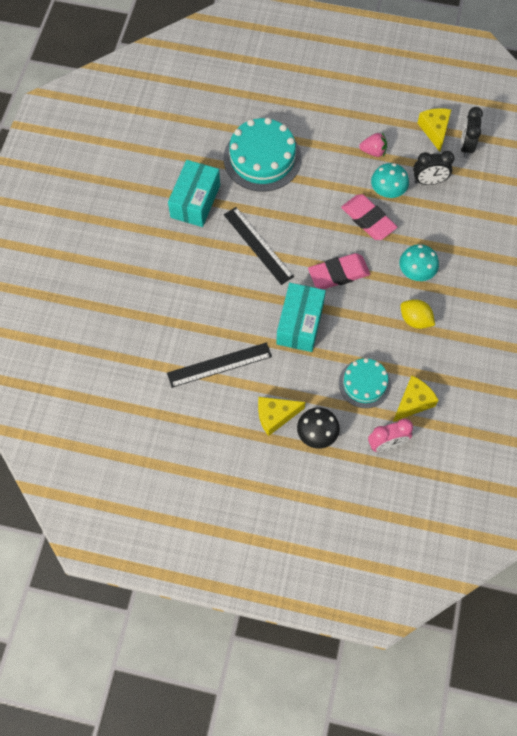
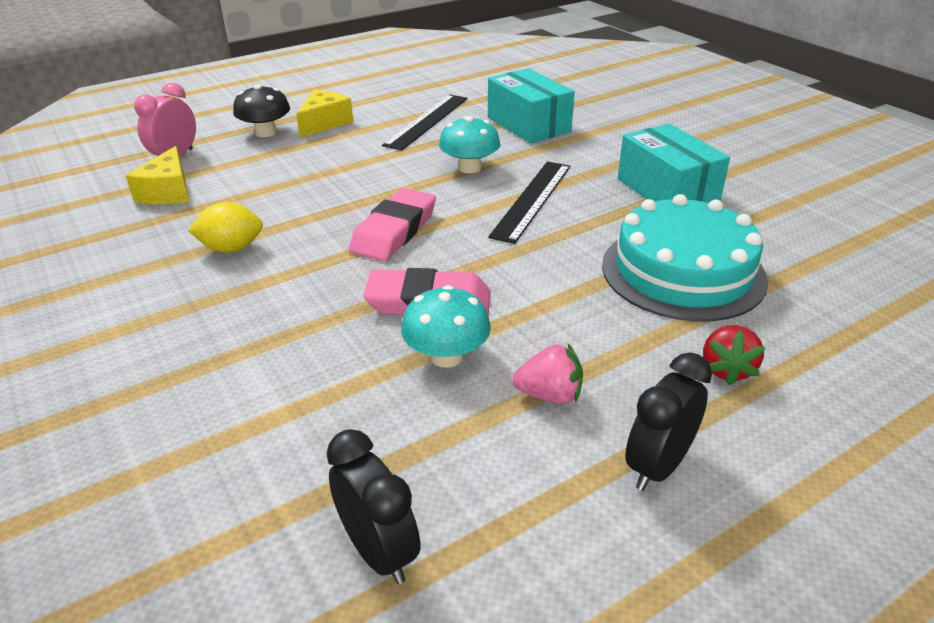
camera: 135 degrees right, 30 degrees down
(258, 245) = (532, 200): black ruler -> black ruler turned 75 degrees counterclockwise
(300, 324) = (384, 176): turquoise box -> turquoise box (528, 124)
(310, 117) = (726, 369): none -> red strawberry
(364, 383) = (248, 177): turquoise cake -> none
(373, 151) = (550, 395): pink strawberry -> pink strawberry turned 135 degrees counterclockwise
(416, 271) = (280, 292): turquoise mushroom -> turquoise mushroom (469, 168)
(429, 181) = (389, 420): black clock -> black clock (658, 466)
(434, 130) = (487, 530): yellow cheese -> none

